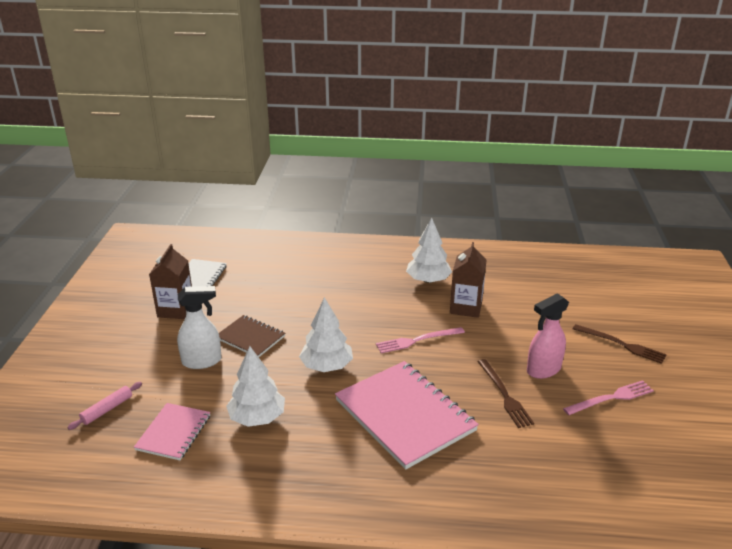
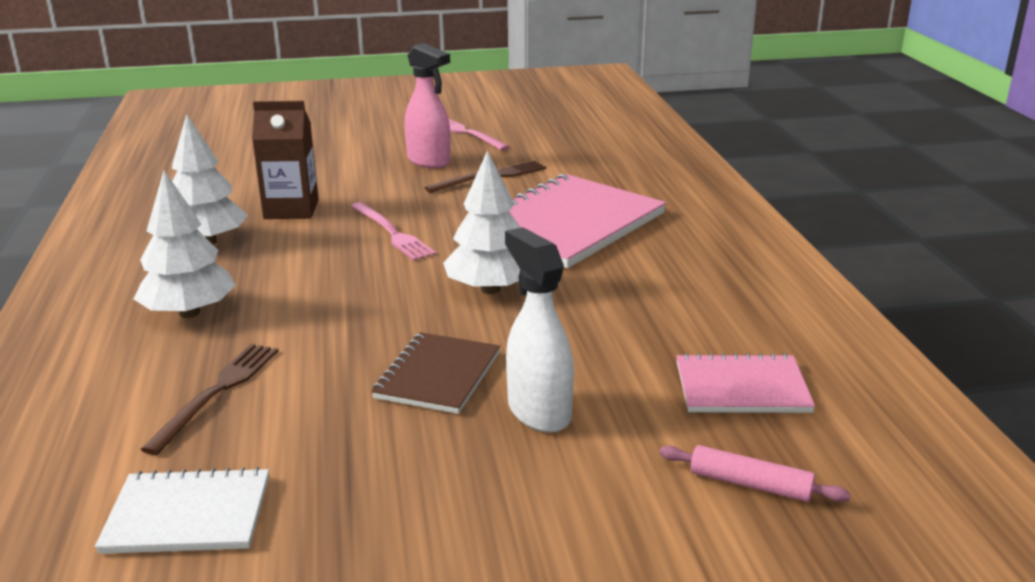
camera: 105 degrees left, 5 degrees down
(176, 310) = (360, 507): brown carton -> none
(257, 418) = (649, 321): white tree -> white tree (189, 313)
(621, 344) = (360, 129): brown fork -> brown fork (217, 392)

